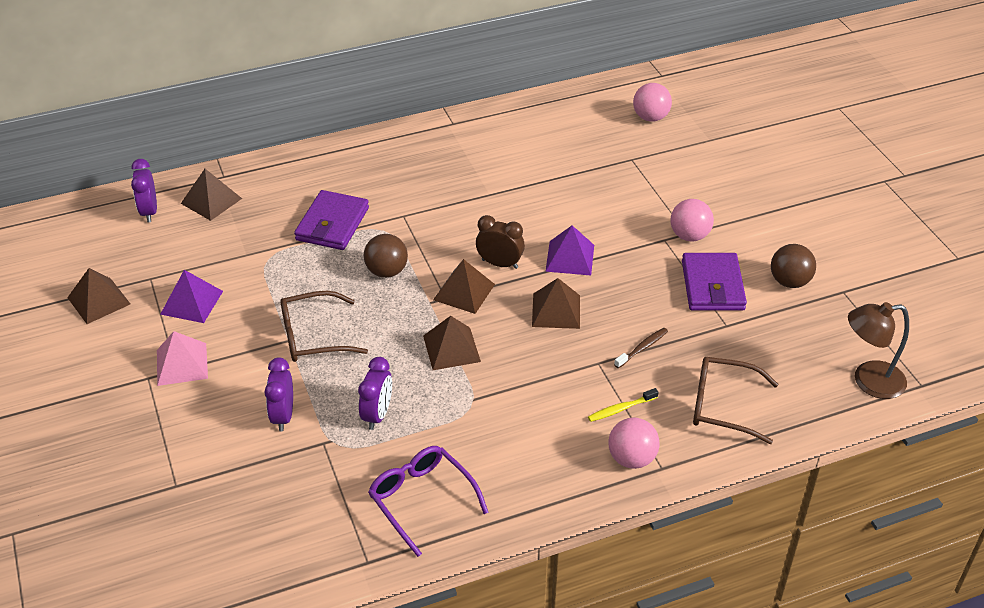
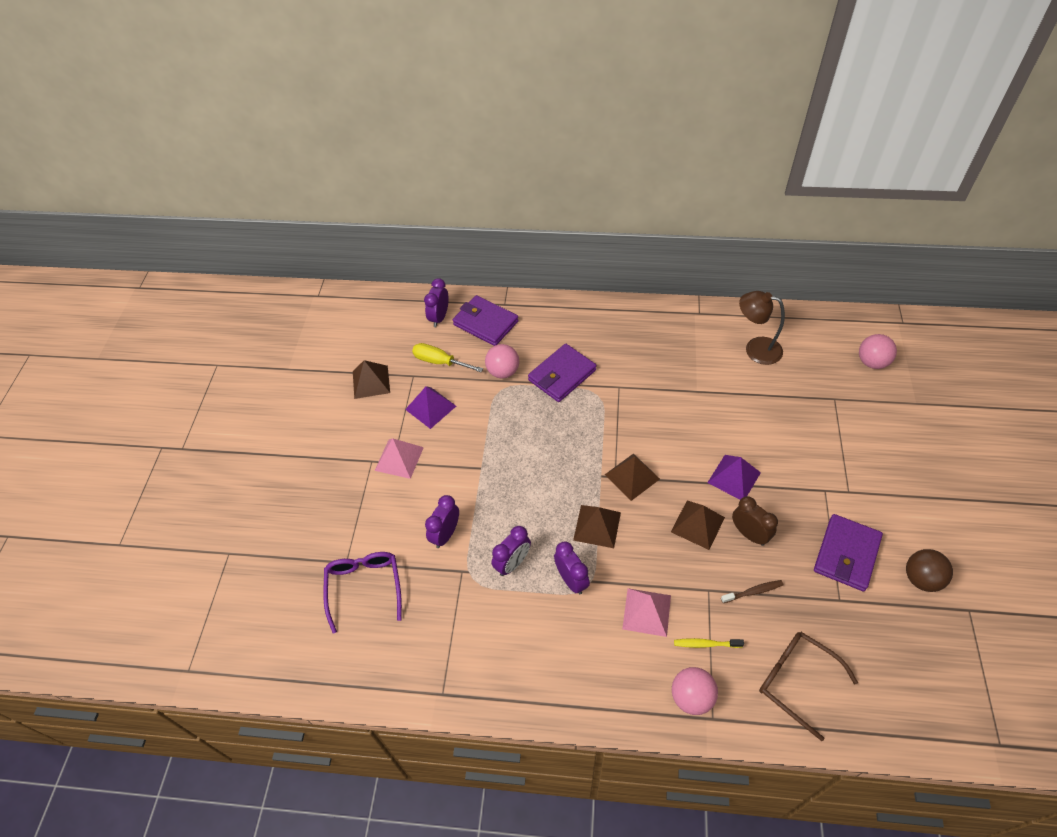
camera: 30 degrees right, 10 degrees up
(176, 255) = (440, 362): none -> yellow screwdriver
(211, 201) = (485, 323): brown pyramid -> purple wallet
(314, 336) = (500, 472): brown glasses -> none
(386, 271) = (582, 434): brown ball -> none
(422, 500) = (508, 657): purple glasses -> purple glasses (364, 588)
(451, 406) = (571, 580): none -> purple clock
(500, 264) = (673, 461): brown clock -> brown clock (749, 534)
(546, 404) = (646, 612): none -> pink pyramid
(689, 236) = (850, 495): pink ball -> pink ball (503, 372)
(868, 381) = (948, 717): brown lamp -> brown lamp (755, 349)

